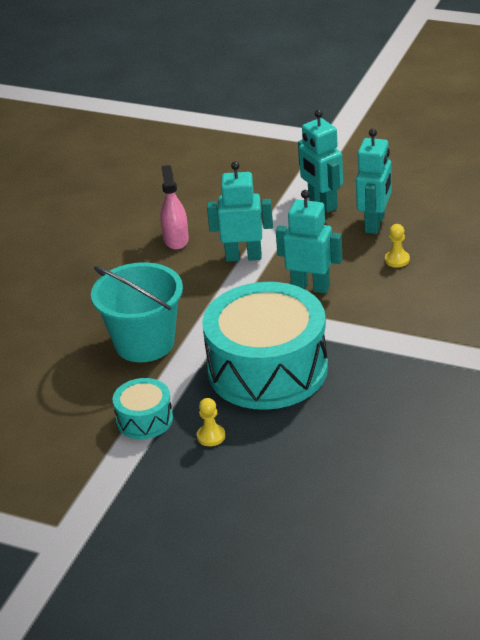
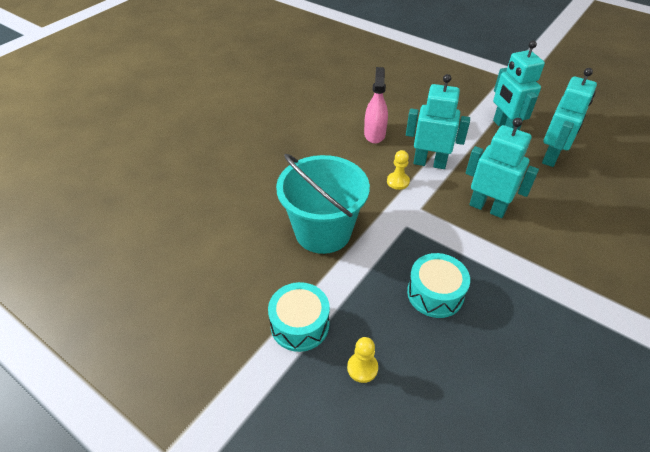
camera: 10 degrees right, 10 degrees up
(267, 369) = (435, 293): turquoise drum -> turquoise drum, size x0.46
(397, 260) = (572, 198): yellow pawn -> yellow pawn (398, 181)

